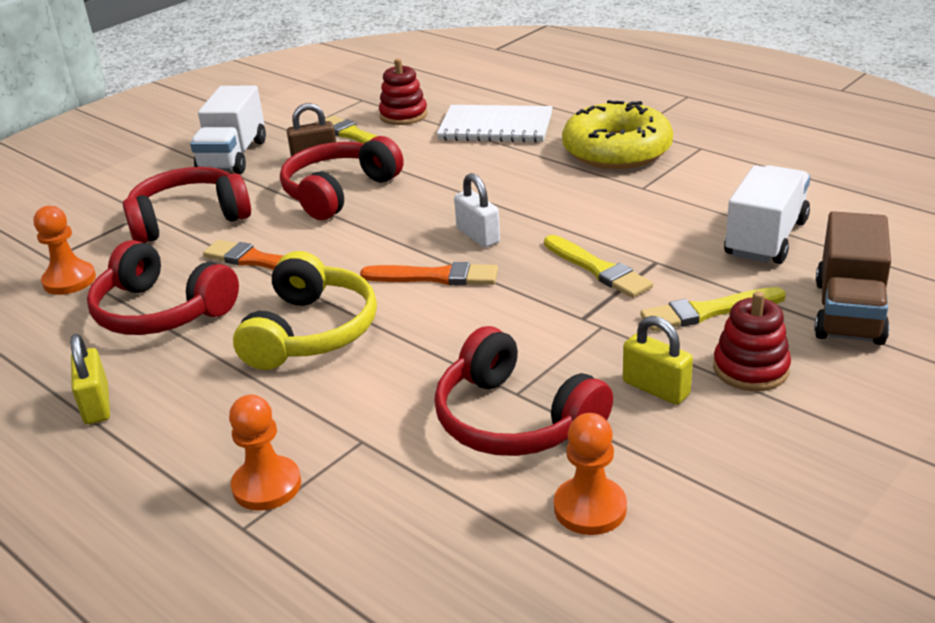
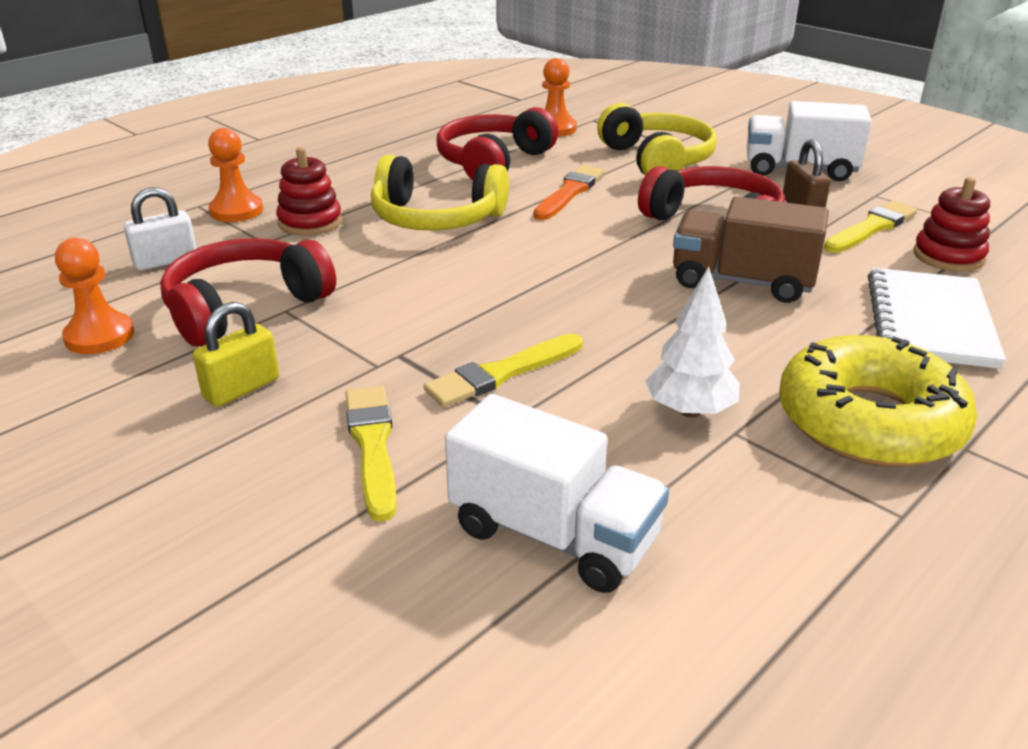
camera: 90 degrees right, 0 degrees up
(96, 405) = (373, 153): yellow padlock -> none
(188, 219) = (657, 160): red headphones -> yellow headphones
(434, 277) = (515, 273): orange brush -> none
(478, 236) = (601, 299): white padlock -> white padlock (166, 261)
(624, 201) = (690, 411): none -> white tree
(750, 369) = (236, 460): red stacking toy -> red stacking toy (310, 222)
(849, 312) = (315, 579): brown truck -> brown truck (742, 282)

